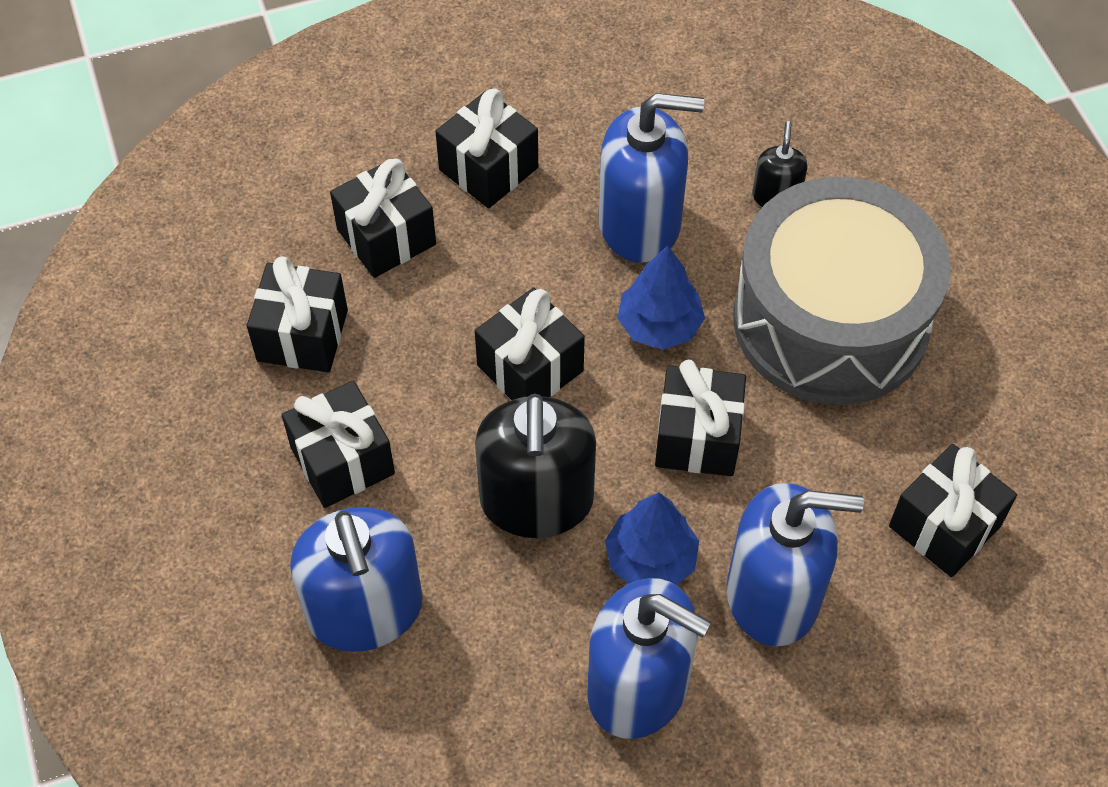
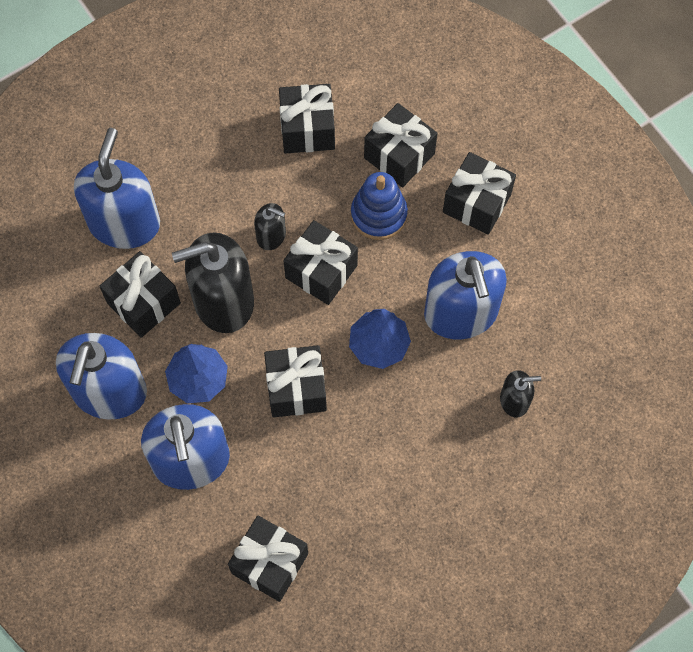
camera: 75 degrees right, 10 degrees up
(342, 460) = (223, 180): black gift -> black gift (143, 303)
(365, 610) = (124, 223): blue soap dispenser -> blue soap dispenser turned 135 degrees clockwise
(454, 417) = (271, 235): none -> black soap dispenser
(467, 281) = (379, 214): none -> blue stacking toy
(830, 320) = (417, 458): grey drum -> none

